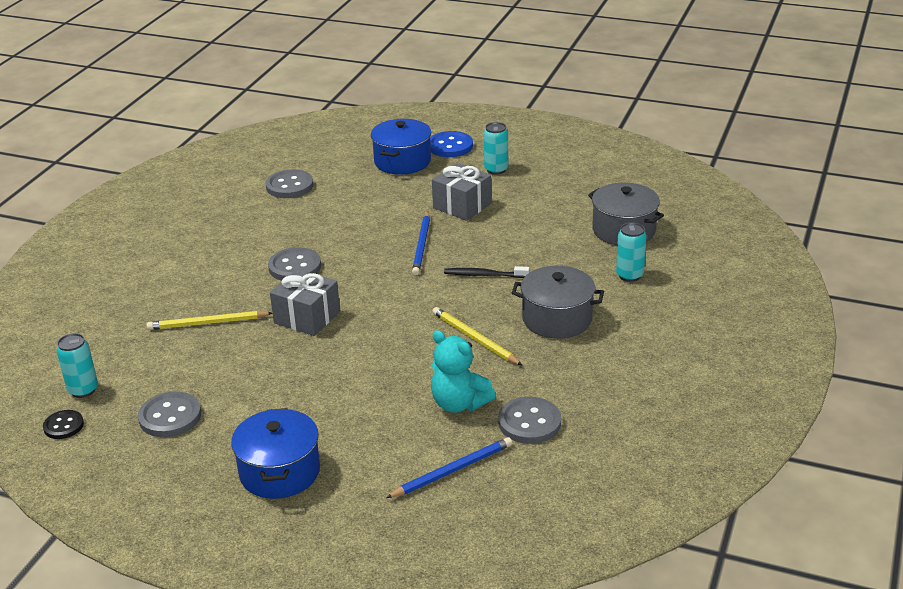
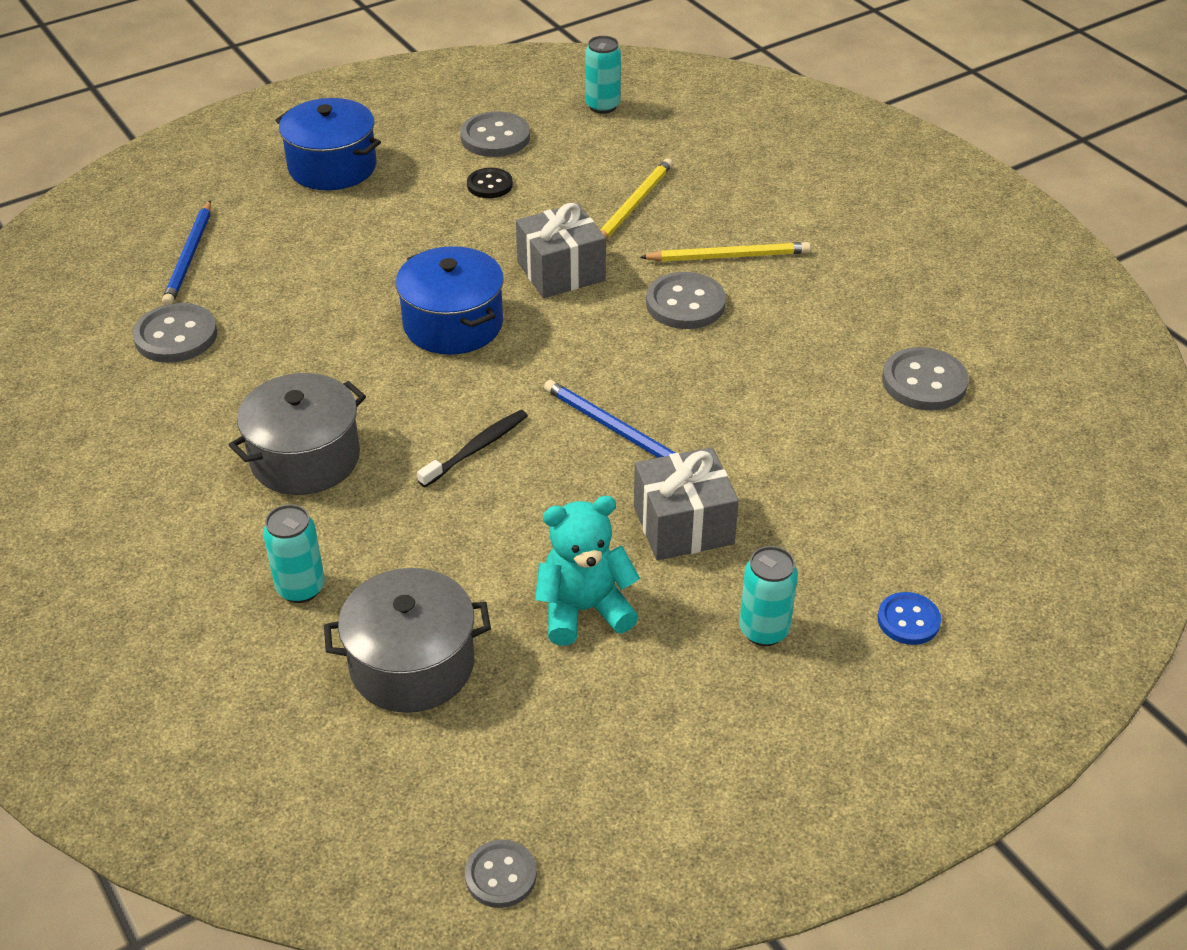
camera: 125 degrees right, 10 degrees up
(63, 426) = (557, 84): black button -> black button (489, 185)
(402, 161) = (901, 533): blue pot -> blue pot (453, 324)
(450, 146) = (908, 620): blue button -> blue button, size x0.63
(459, 403) = (270, 305): turquoise teddy bear -> turquoise teddy bear (584, 610)
(474, 338) = (359, 371): yellow pencil -> yellow pencil (729, 256)
(674, 174) = (500, 875): none -> grey button

